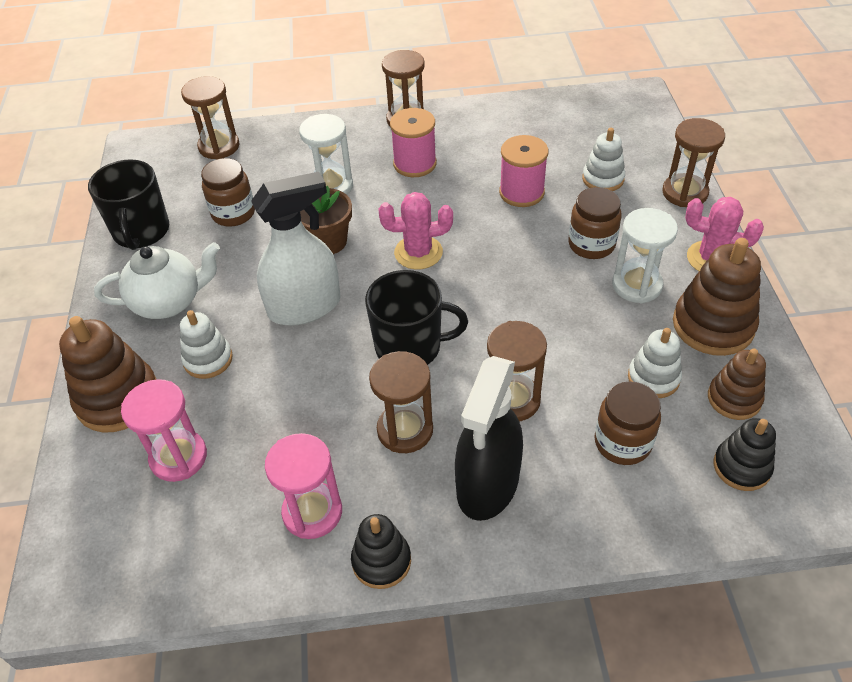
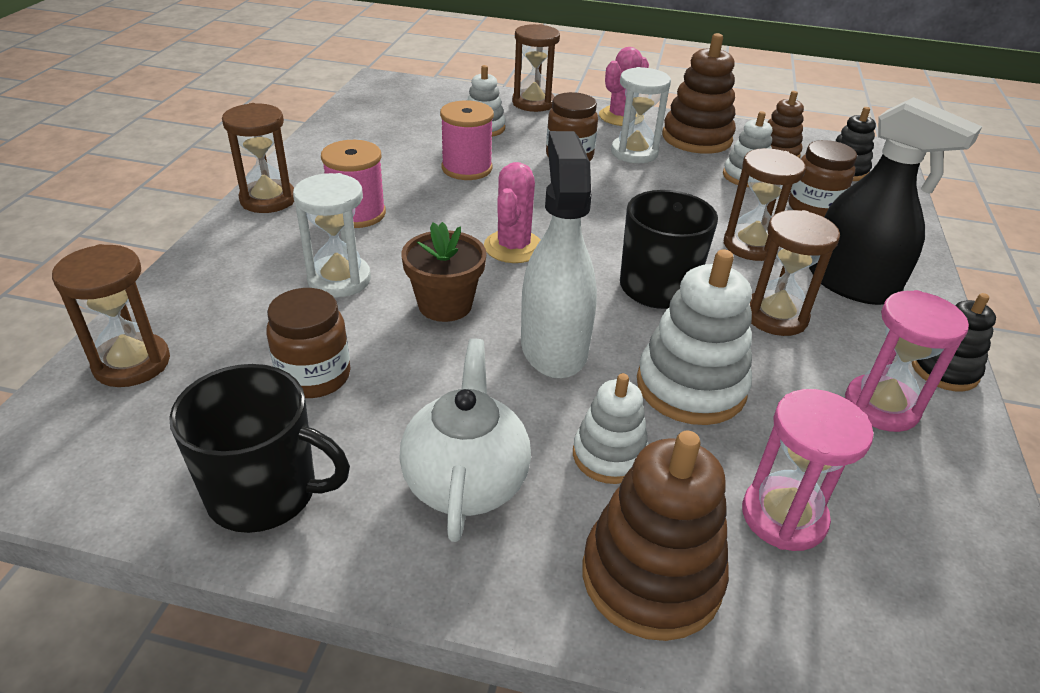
camera: 75 degrees left, 10 degrees down
(291, 389) = (691, 386): none -> white stacking toy

